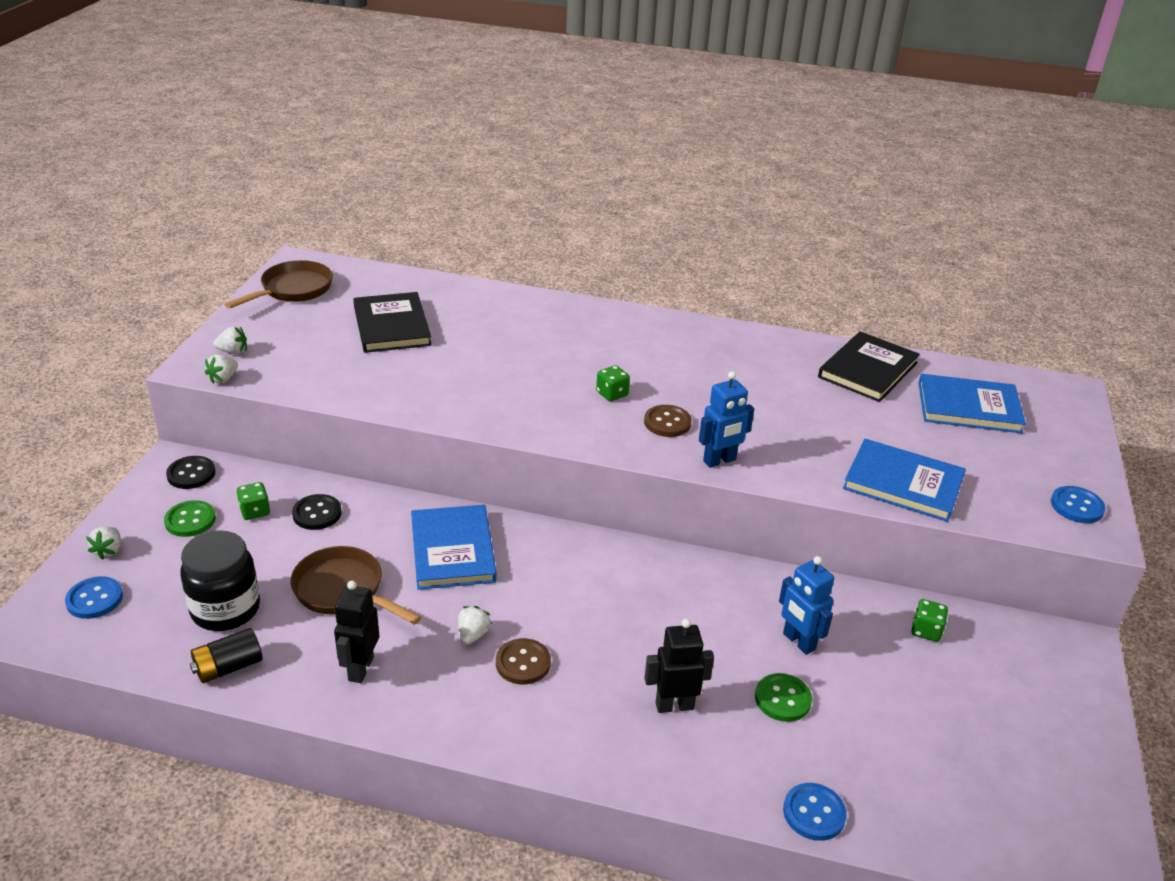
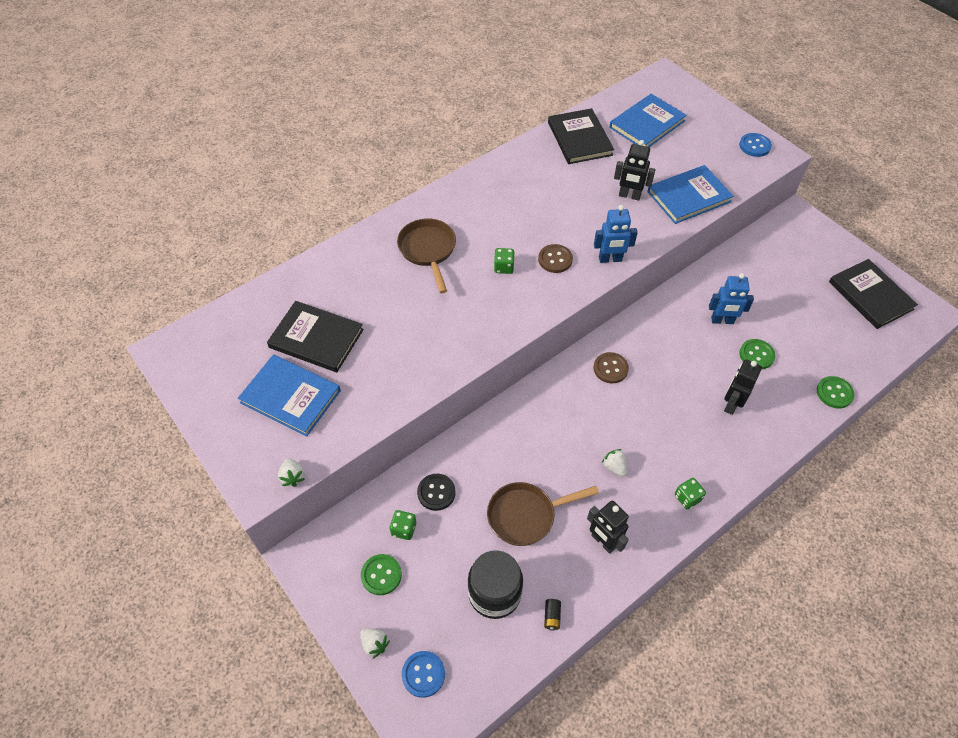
camera: 50 degrees left, 20 degrees up
(191, 474) = (326, 551): black button -> none
(228, 667) = (552, 616): black battery -> black battery, size x0.59
(233, 351) = (259, 454): white strawberry -> none
(293, 290) = (205, 373): brown pan -> brown pan (428, 250)
(453, 550) = (532, 435): blue book -> blue book (290, 396)
(523, 663) = (654, 455): brown button -> brown button (610, 368)
(719, 461) = (610, 259): blue robot -> blue robot turned 75 degrees clockwise
(814, 813) = (834, 393): blue button -> green button
(835, 438) = (629, 196): none -> black robot
(926, 630) = (749, 264): green dice -> green dice (687, 498)
(1045, 788) = (870, 295): none -> black book

